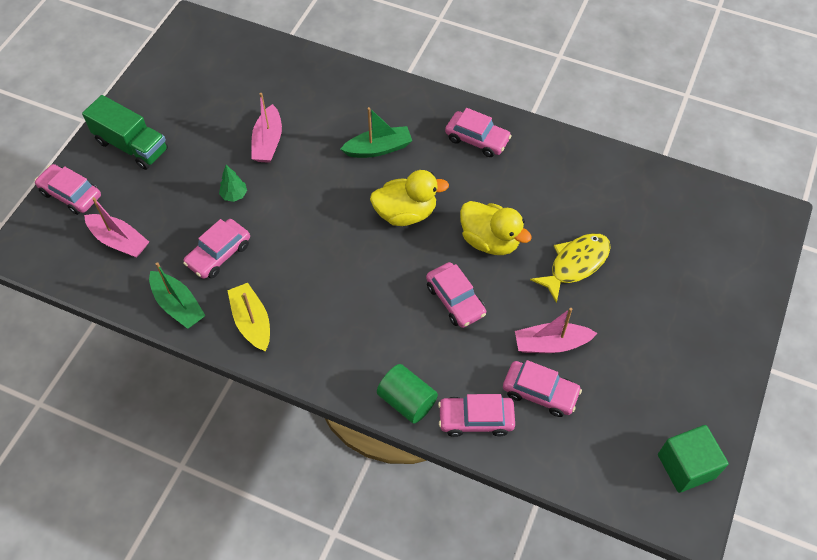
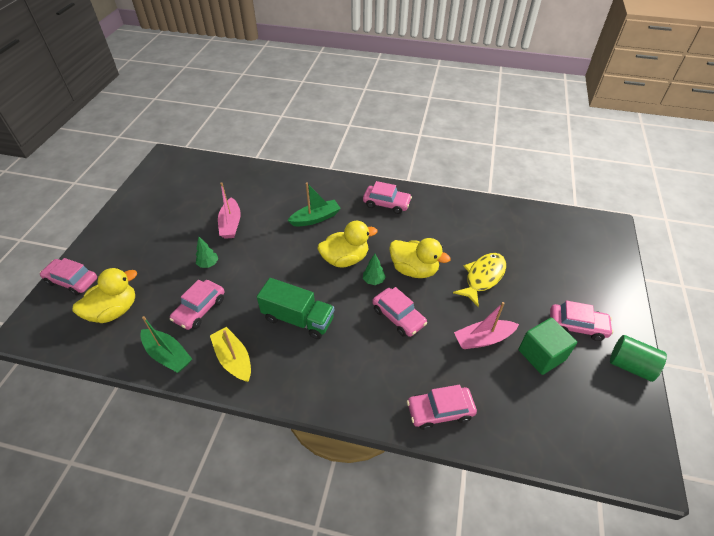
camera: 10 degrees left, 10 degrees down
(119, 241) = (114, 311): pink boat -> yellow duck
(131, 146) = (122, 240): green truck -> green truck (298, 319)
(407, 401) = (378, 405): green cylinder -> green cylinder (630, 365)
(435, 248) = (373, 281): none -> green tree
(540, 392) = (486, 379): pink car -> pink car (577, 326)
(686, 466) = (624, 422): green cube -> green cube (541, 355)

